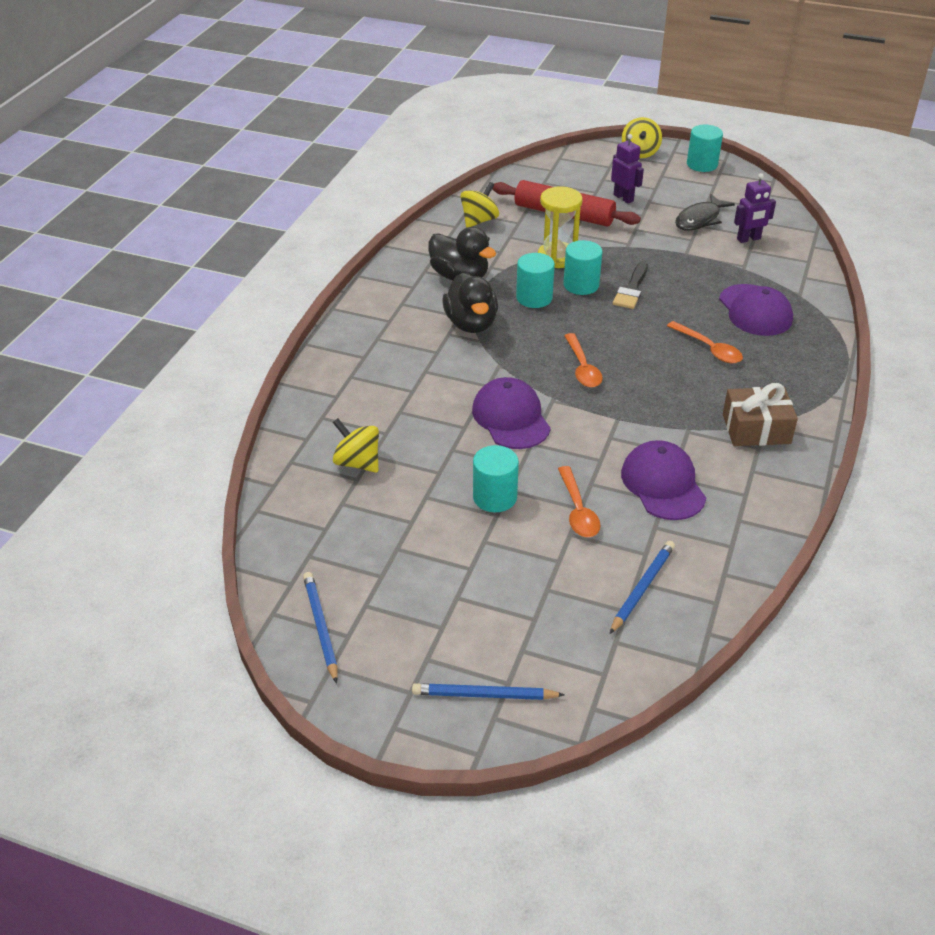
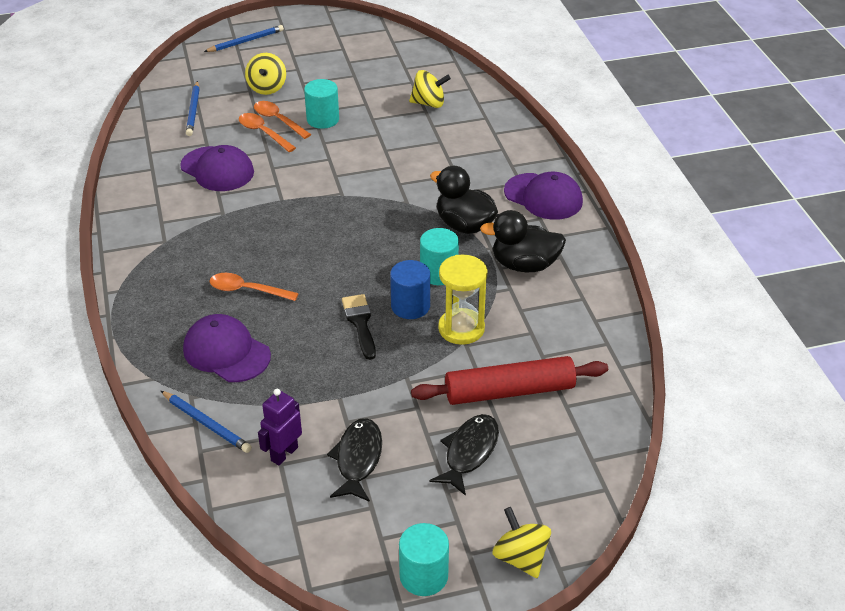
camera: 145 degrees right, 0 degrees up
(321, 627) = (355, 33): blue pencil -> blue pencil (206, 423)
(479, 221) = (581, 338): yellow spinning top -> yellow spinning top (267, 88)
(511, 418) = (359, 168): purple cap -> purple cap (543, 197)
(581, 285) = (410, 306): turquoise cylinder -> blue cylinder
(582, 368) = (340, 227): orange spoon -> orange spoon (278, 120)
(623, 198) = (469, 452): purple robot -> black fish
(756, 429) = (169, 235): brown gift -> none

